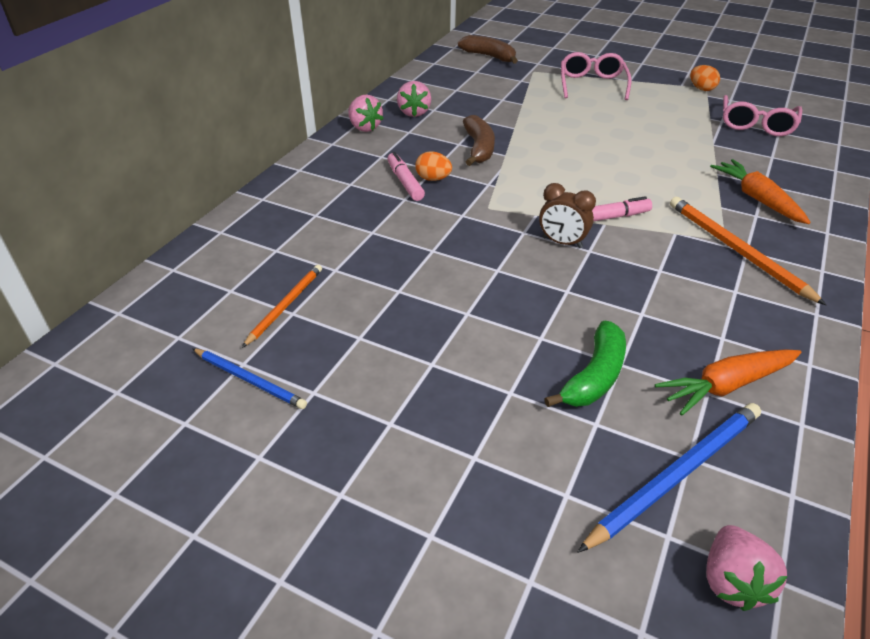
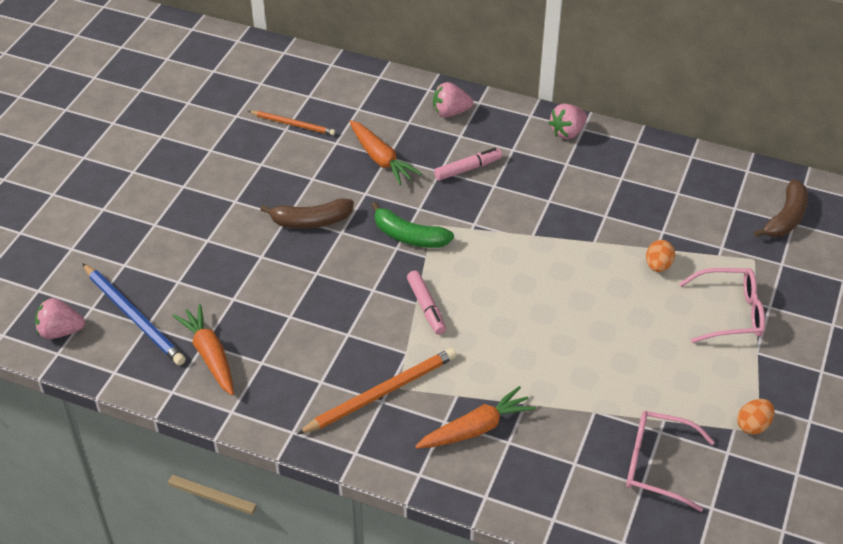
camera: 85 degrees right, 5 degrees up
(250, 380) = (221, 121): blue pencil -> none
(375, 236) = (381, 159): none -> orange carrot
(414, 112) = (609, 164): pink strawberry -> pink strawberry (450, 112)
(433, 179) = (476, 186): orange egg -> orange egg (658, 266)
(479, 148) = (542, 215): brown banana -> brown banana (311, 221)
(562, 242) = (383, 272): brown clock -> none
(594, 376) = (221, 283): green banana -> green banana (409, 236)

